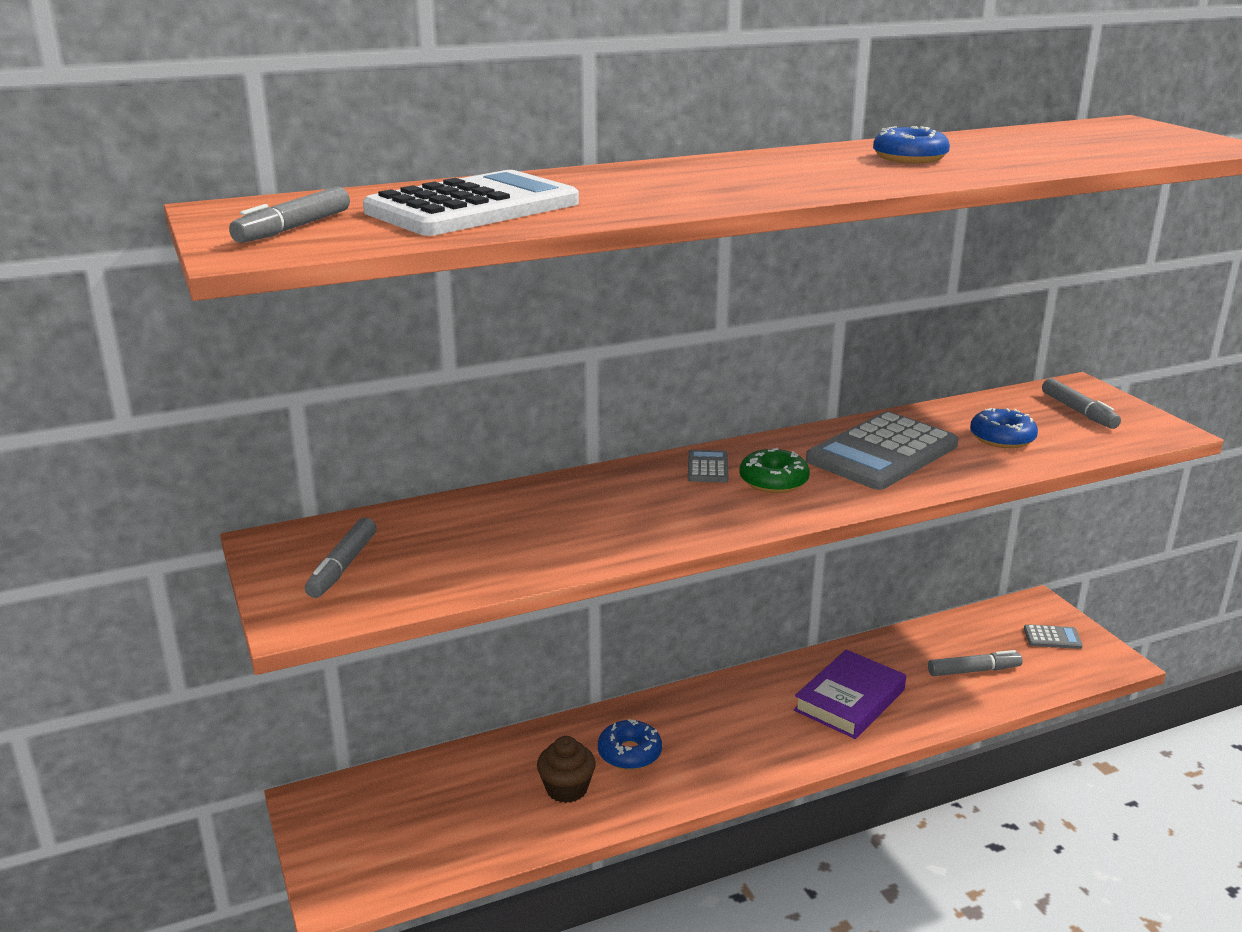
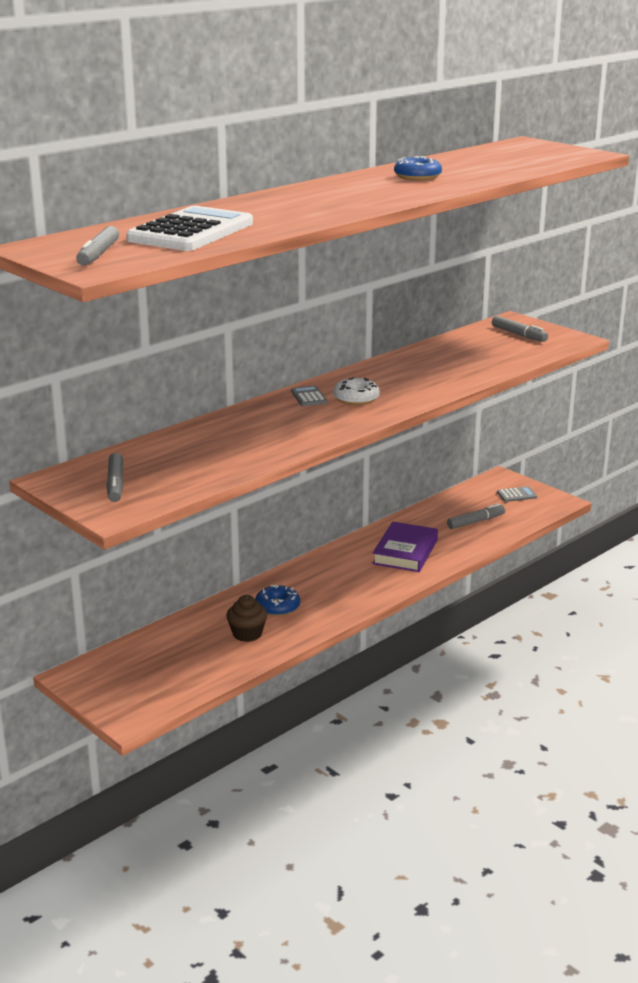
camera: 20 degrees left, 0 degrees up
(773, 481) = (356, 399): green donut -> white donut
(882, 453) = (413, 374): grey calculator -> none
(1002, 438) = (481, 356): blue donut -> none

